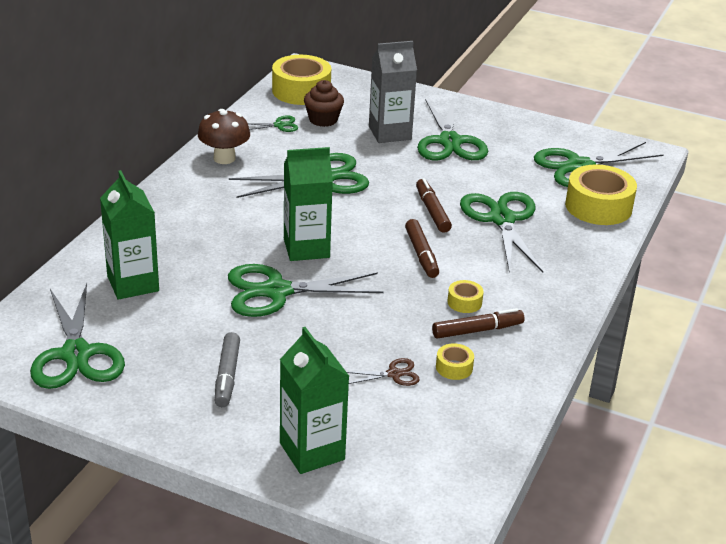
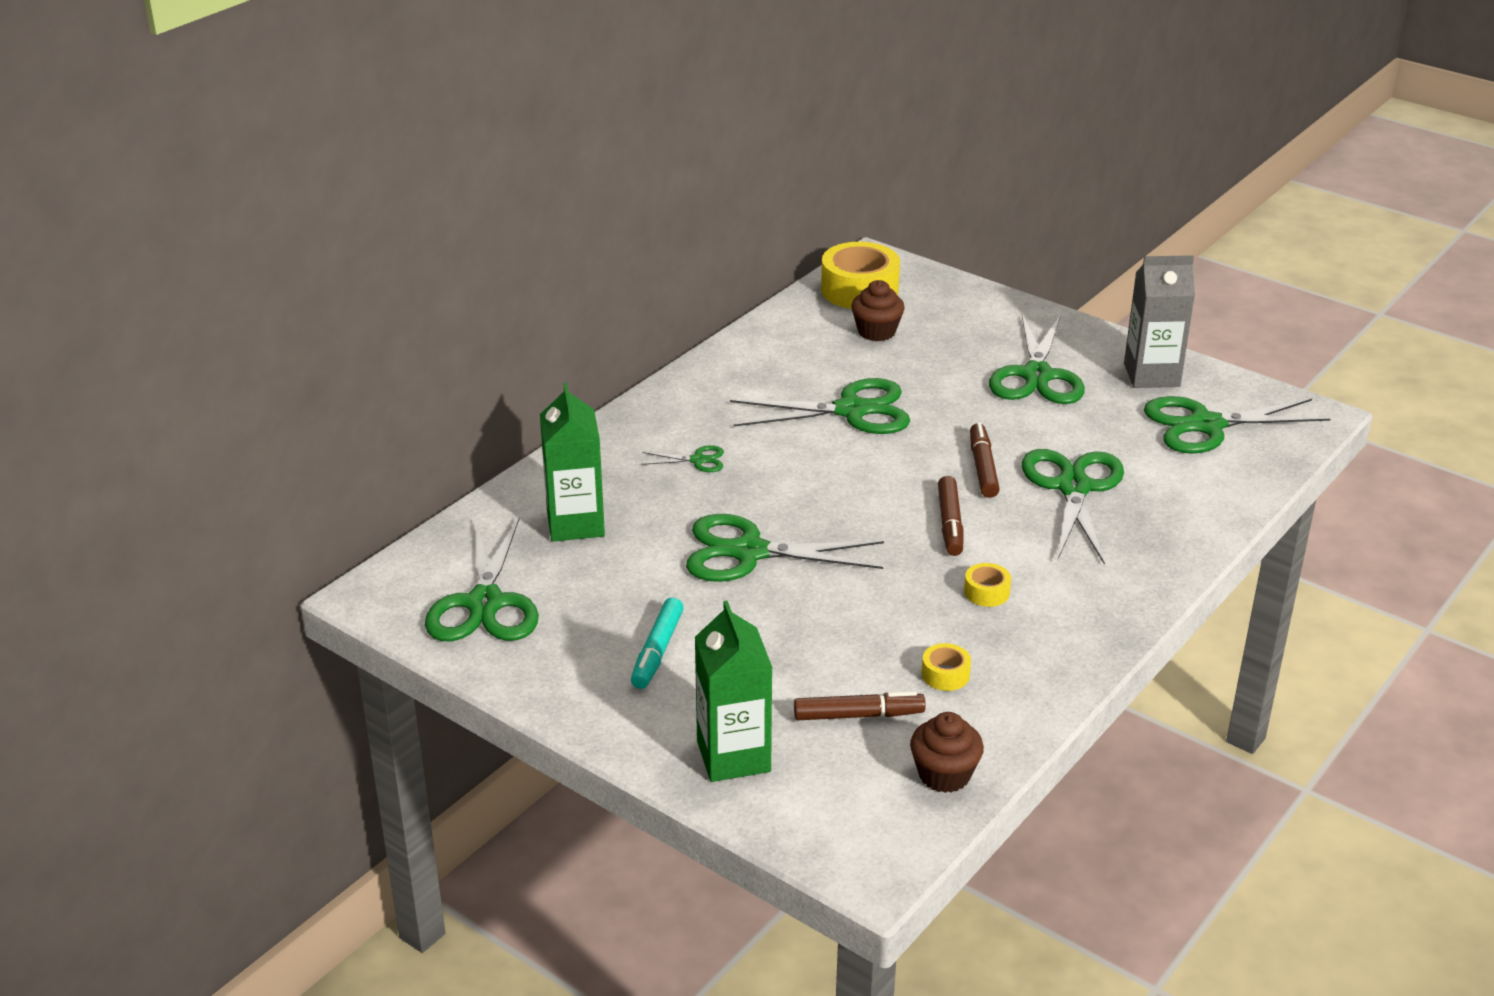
camera: 15 degrees right, 0 degrees up
(224, 158) = (733, 373): brown mushroom -> none
(227, 376) = (657, 651): grey marker -> turquoise marker
(279, 125) = (816, 335): green scissors -> green scissors (698, 460)
(306, 248) = (803, 500): green carton -> none
(390, 133) = (959, 357): grey carton -> grey carton (1151, 375)
(394, 374) = (865, 674): brown scissors -> none
(477, 330) = (991, 630): brown marker -> brown marker (858, 715)
(477, 444) = (944, 775): none -> brown cupcake
(598, 206) = (1213, 483): yellow tape -> none

